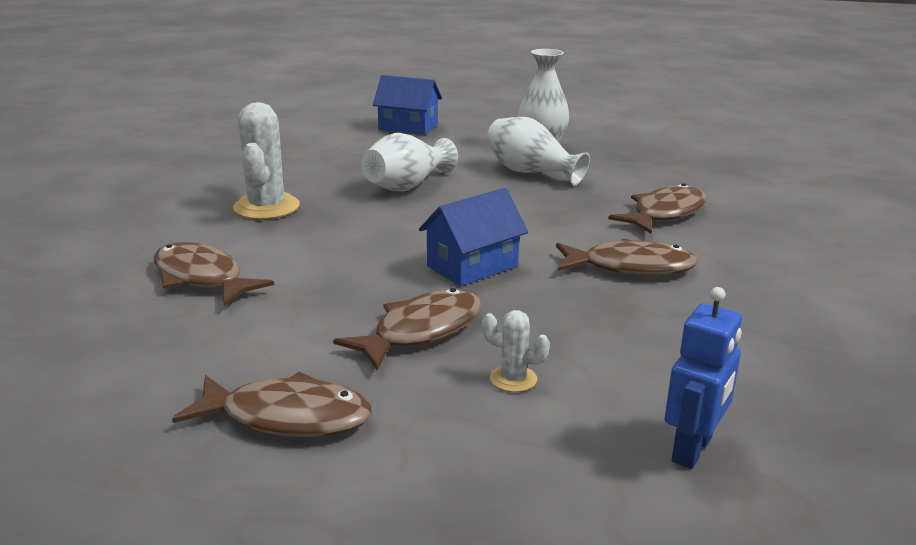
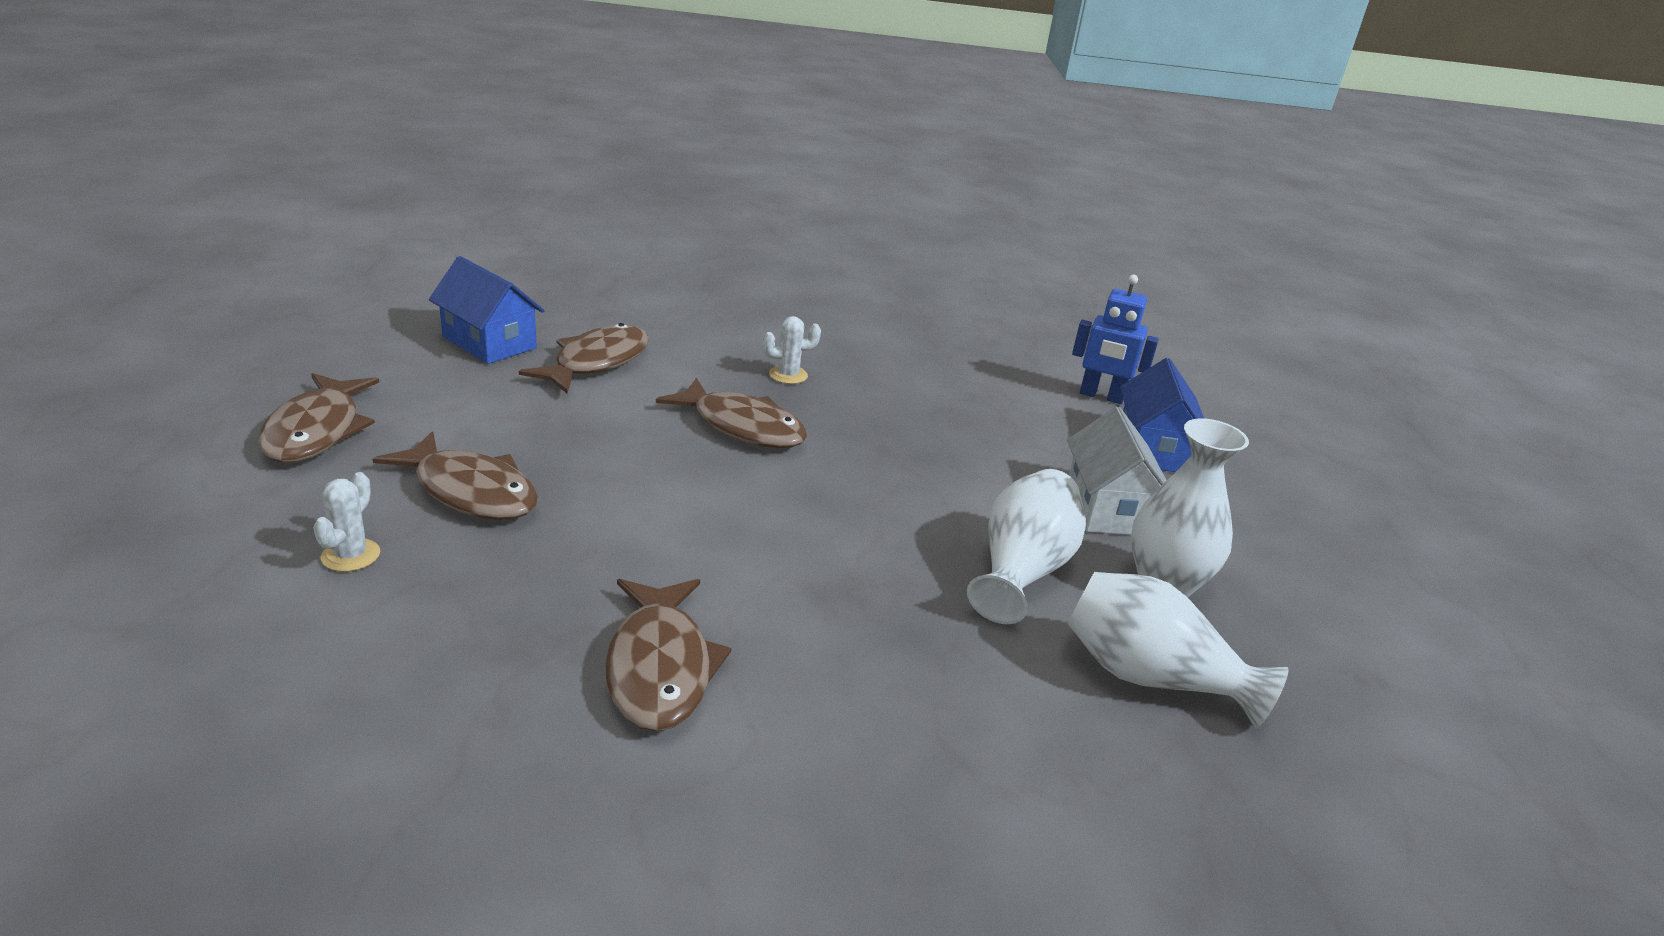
camera: 75 degrees right, 5 degrees up
(266, 207) = (788, 375): white cactus -> white cactus, size x0.50
(407, 186) = (902, 461): white vase -> white vase (1150, 678)
(470, 146) = (1108, 508): none -> white house
(472, 266) = (645, 521): blue house -> blue house (489, 342)
(664, 214) = (899, 726): brown fish -> brown fish (742, 427)
(692, 450) = (151, 689): blue robot -> blue robot (1101, 396)

